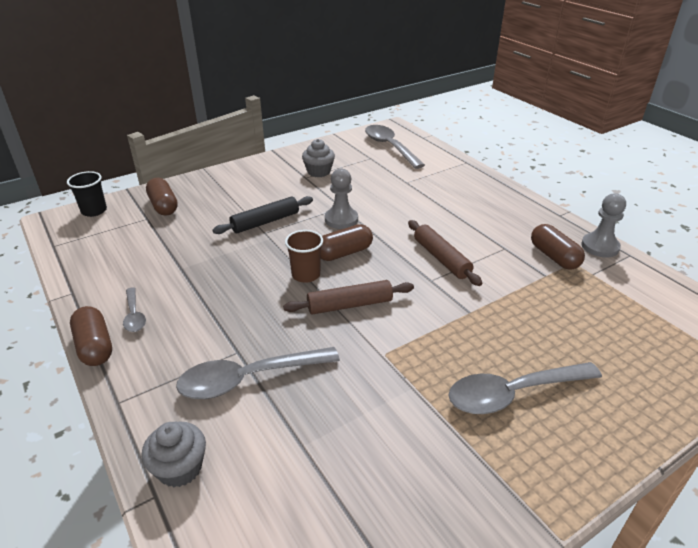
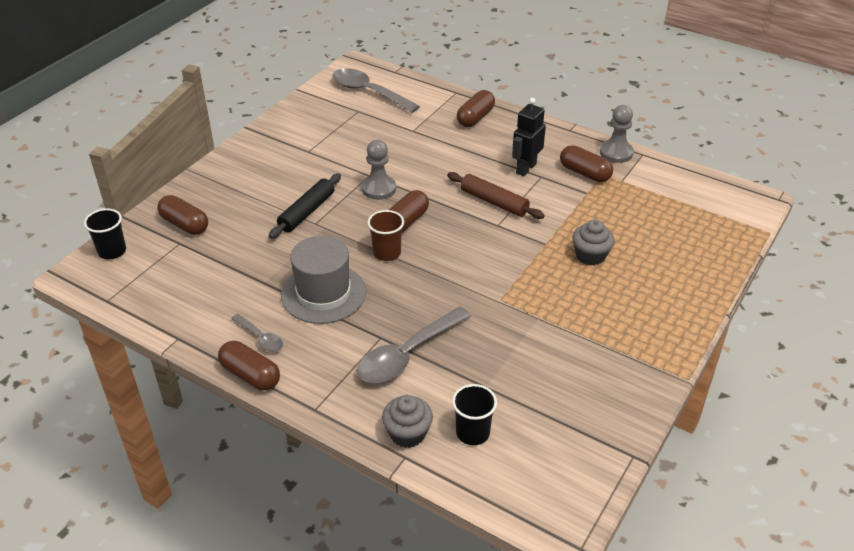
camera: 25 degrees left, 5 degrees up
(221, 293) = (323, 293): none -> grey hat
(247, 498) = (472, 433): none -> black cup
(319, 172) = (317, 141): grey cupcake -> grey cupcake (590, 255)
(349, 305) = (444, 268): brown rolling pin -> none
(471, 185) = (475, 118): none -> brown capsule
(493, 237) = (525, 168): none -> black robot
(513, 393) = (611, 297): grey spoon -> none

